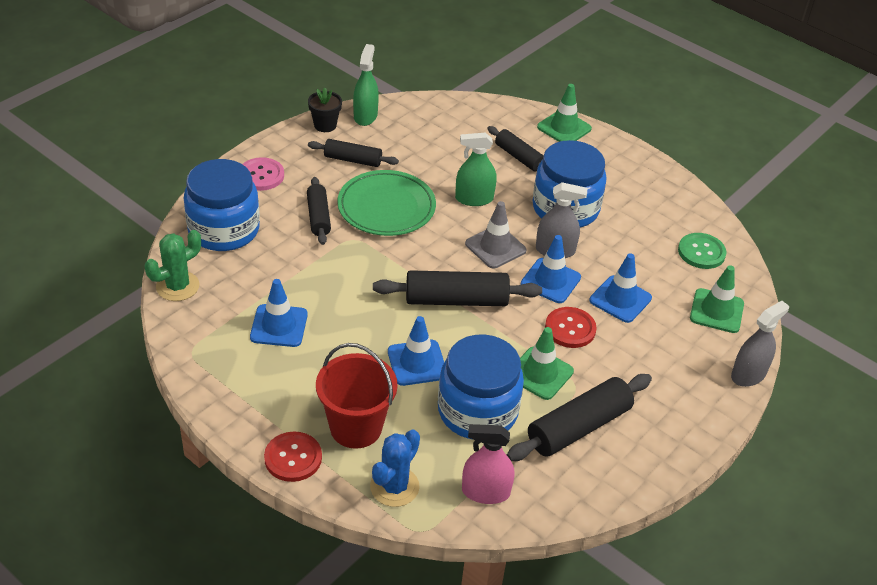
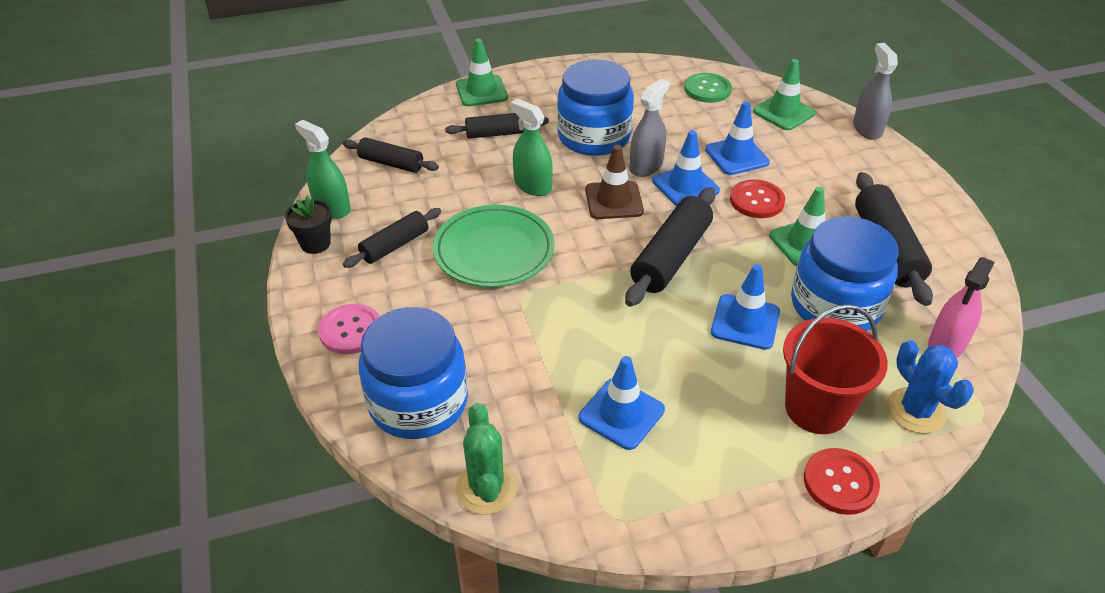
camera: 55 degrees left, 0 degrees up
(318, 217) = (465, 309): black rolling pin -> black rolling pin (391, 163)
(474, 199) = (532, 185): green spray bottle -> green spray bottle turned 105 degrees clockwise
(495, 247) = (614, 200): grey traffic cone -> brown traffic cone

